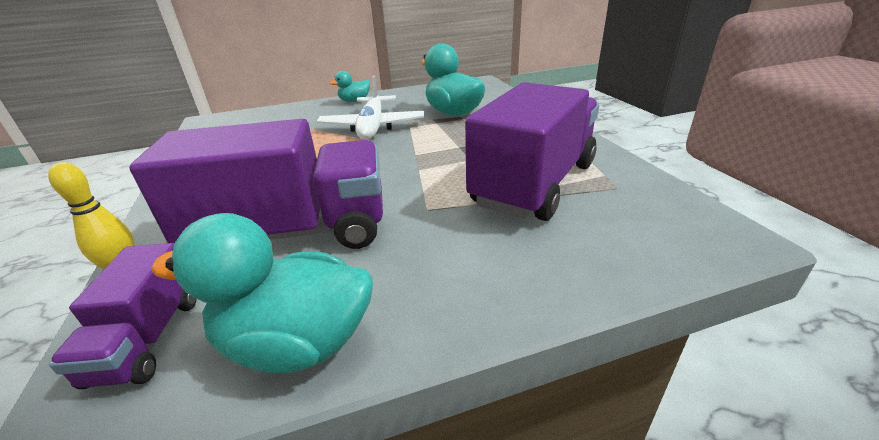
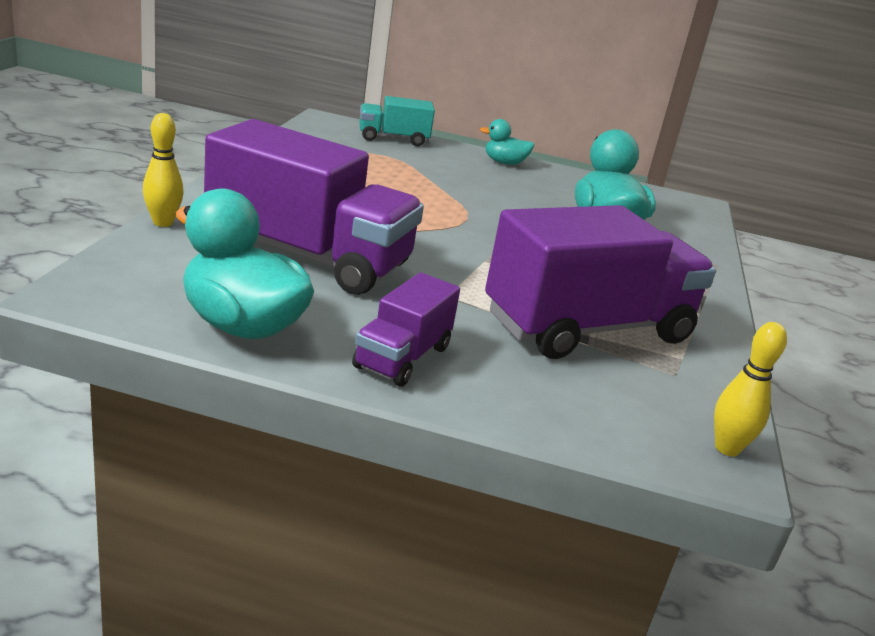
camera: 25 degrees right, 5 degrees down
(148, 339) = (149, 273): purple truck -> purple truck (402, 357)
(268, 114) = (393, 139): none -> turquoise truck
(372, 127) = (489, 200): white plane -> none
(715, 224) = (727, 448): none -> yellow bowling pin

